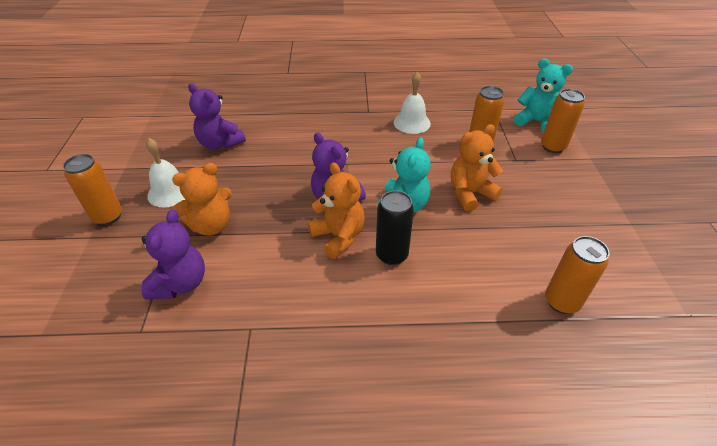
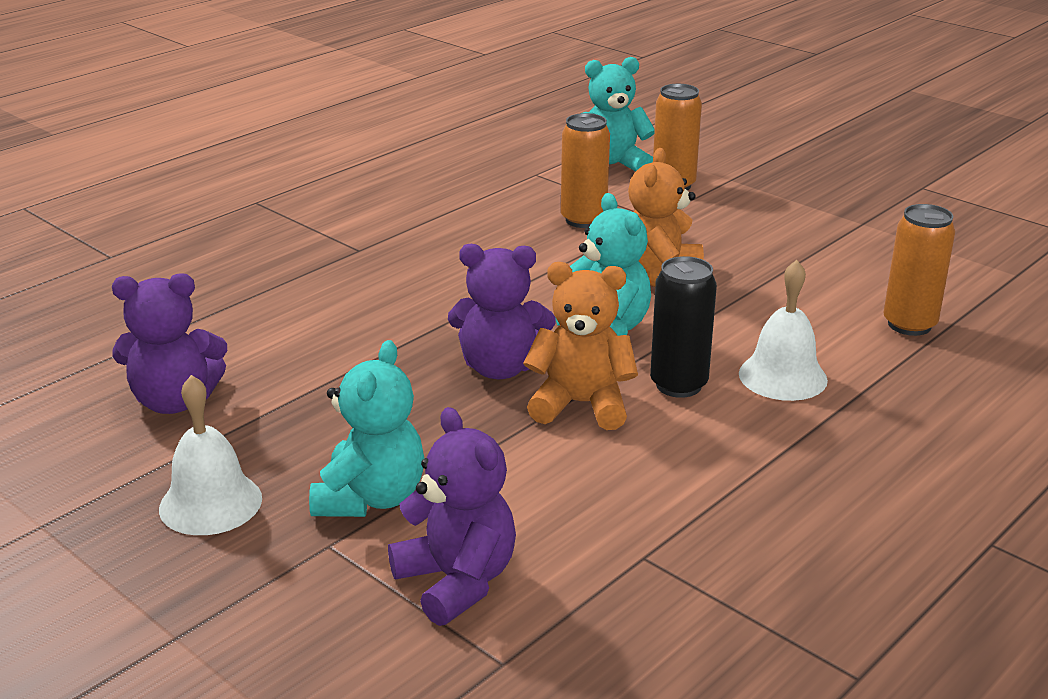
camera: 45 degrees left, 15 degrees down
(108, 216) = (154, 595): orange can -> none
(211, 225) = (371, 498): orange teddy bear -> turquoise teddy bear
(412, 123) = (451, 235): white bell -> white bell (782, 376)

